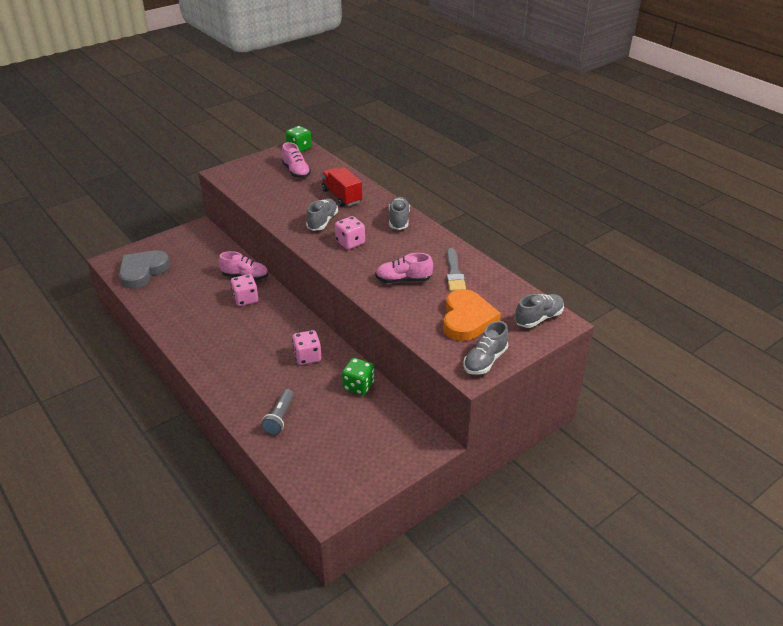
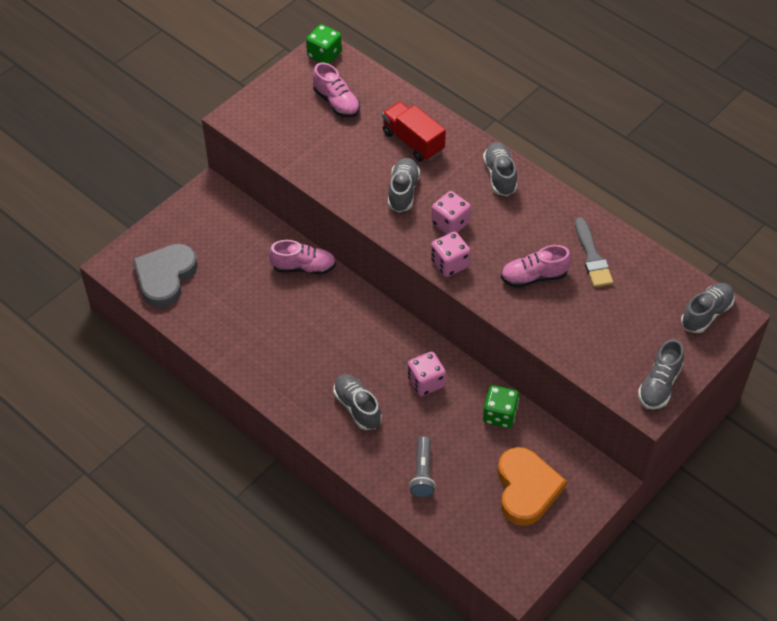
camera: 10 degrees left, 15 degrees up
(245, 299) = (318, 304): pink dice -> pink dice (449, 264)
(246, 366) = (357, 407): none -> grey shoe
(467, 319) = (624, 327): orange heart -> orange heart (526, 489)

